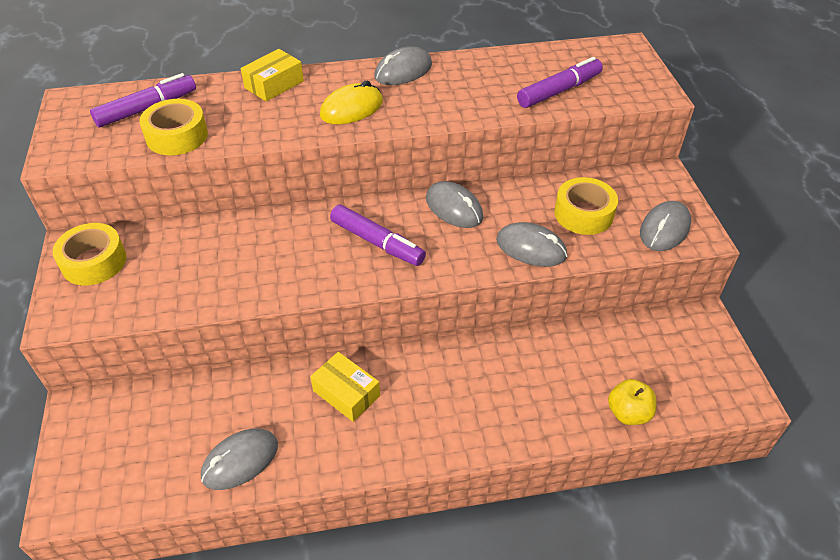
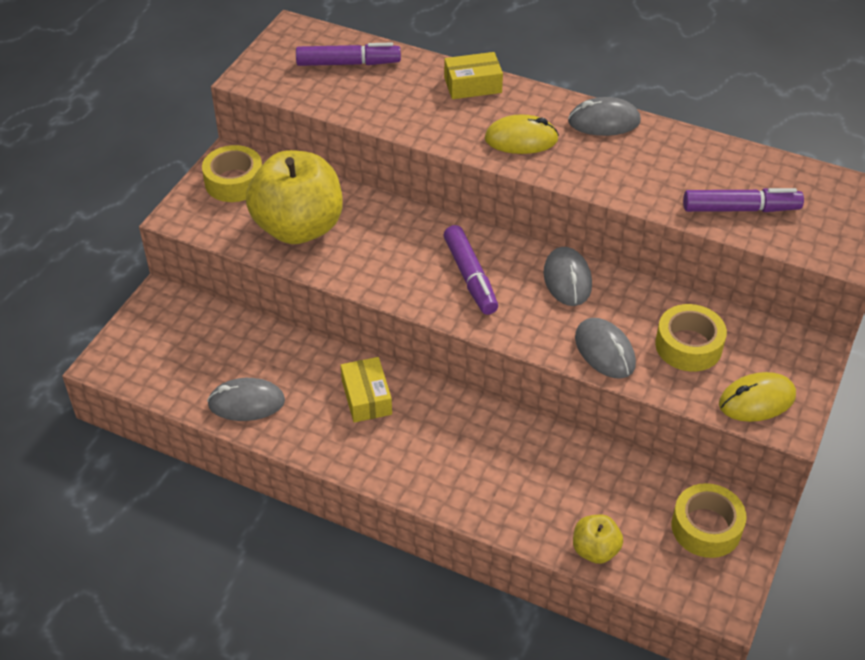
camera: 35 degrees right, 0 degrees up
(177, 136) = (353, 100): yellow tape -> yellow tape (706, 527)
(190, 273) = (298, 227): none -> yellow apple
(664, 229) = (756, 400): grey mouse -> yellow mouse

